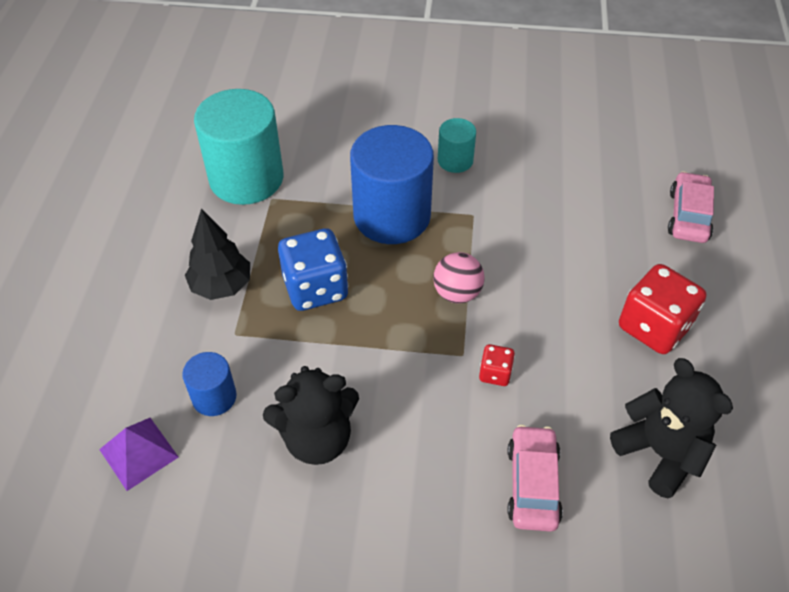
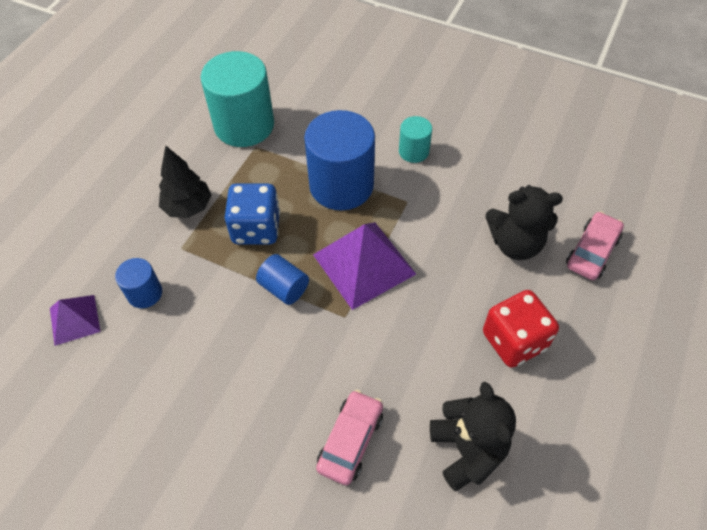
camera: 20 degrees right, 5 degrees up
(317, 438) = (204, 349): black teddy bear -> black teddy bear (515, 244)
(379, 344) = (284, 288): none -> blue cylinder
(457, 293) = (363, 264): pink ball -> purple pyramid
(495, 373) = (363, 340): red dice -> none

